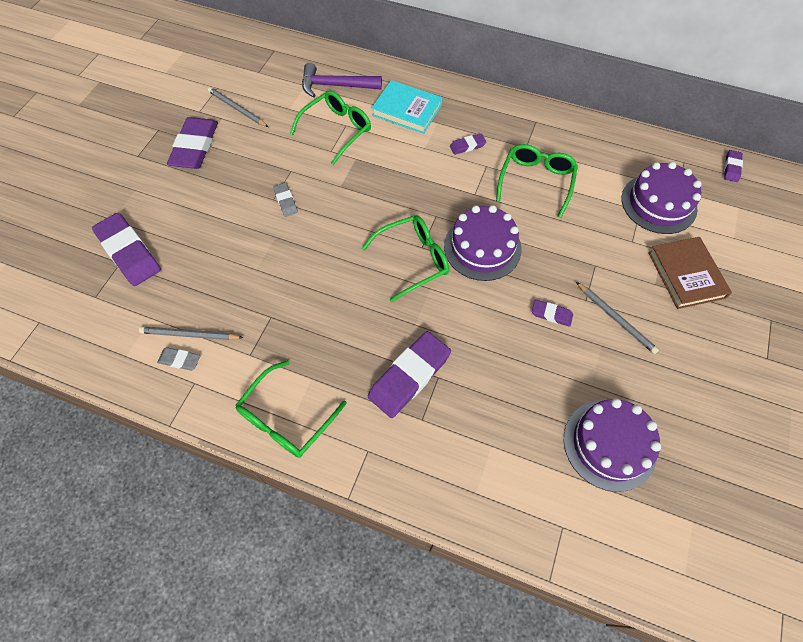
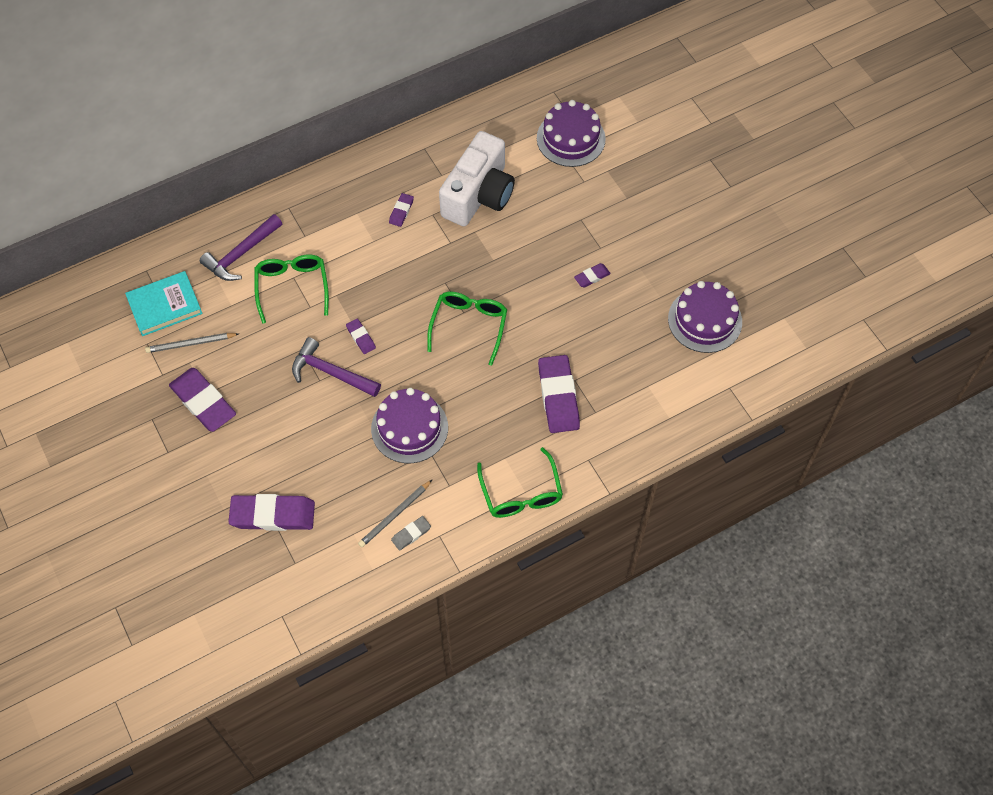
camera: 50 degrees left, 0 degrees up
(286, 201) = (331, 372): grey eraser -> purple hammer
(407, 110) = (322, 223): turquoise book -> turquoise book (165, 306)
(482, 247) = (501, 275): purple cake -> purple cake (409, 428)
(536, 181) = (478, 195): green glasses -> white camera
(616, 319) = (630, 243): grey pencil -> none
(686, 275) = (637, 174): brown book -> none
(731, 168) = (586, 69): purple eraser -> purple eraser (361, 337)

